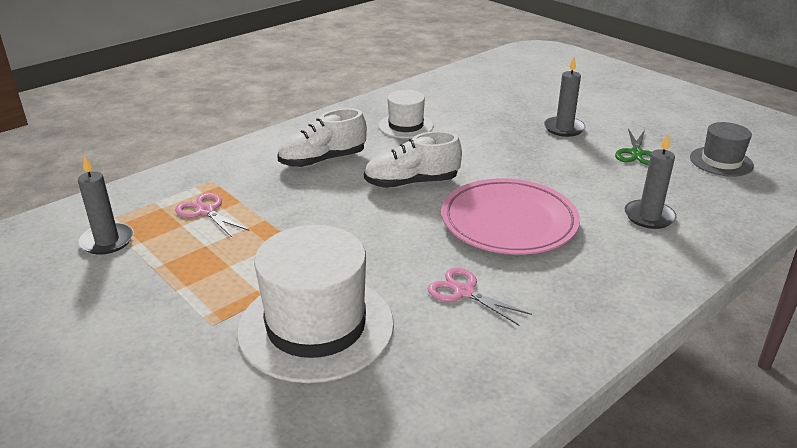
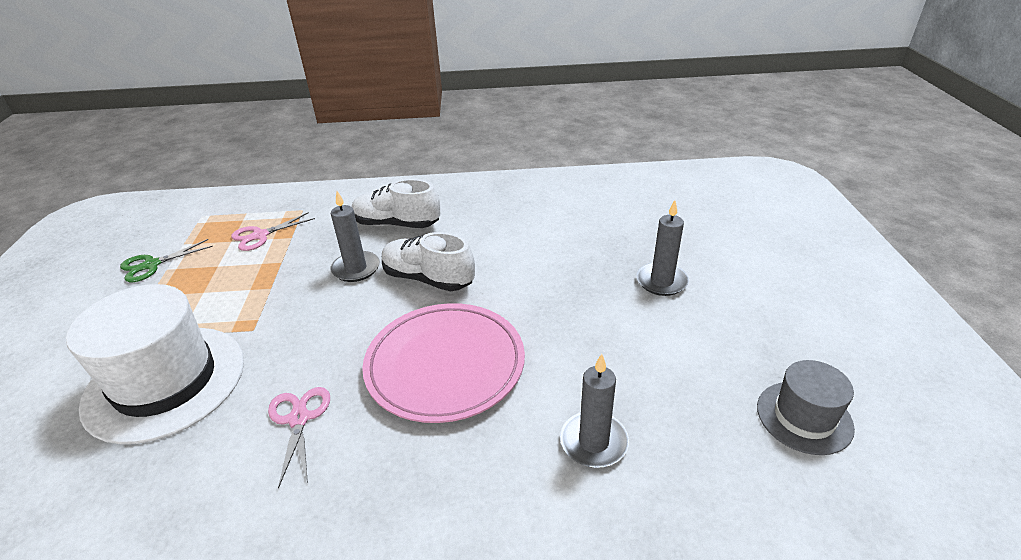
camera: 40 degrees right, 5 degrees up
(107, 241) = (178, 233): grey candle -> grey candle (356, 269)
(205, 211) = (260, 236): pink scissors -> pink scissors turned 120 degrees counterclockwise
(406, 126) = (511, 216): white hat -> none
(636, 153) = (702, 351): green scissors -> green scissors (151, 265)

